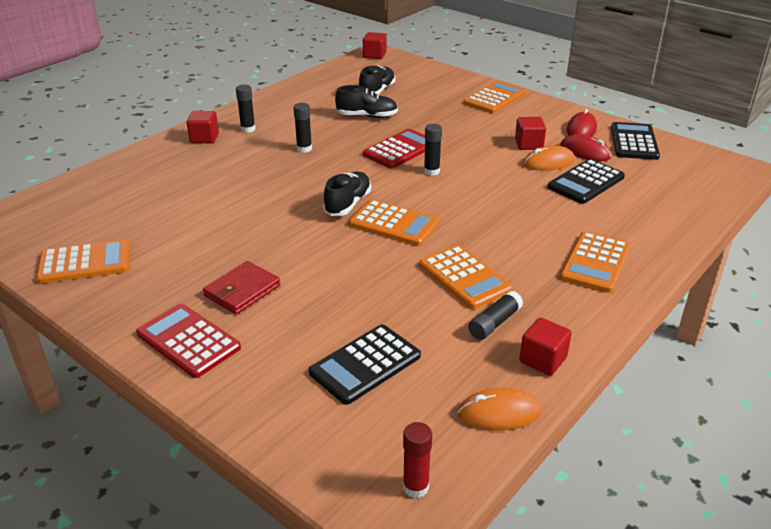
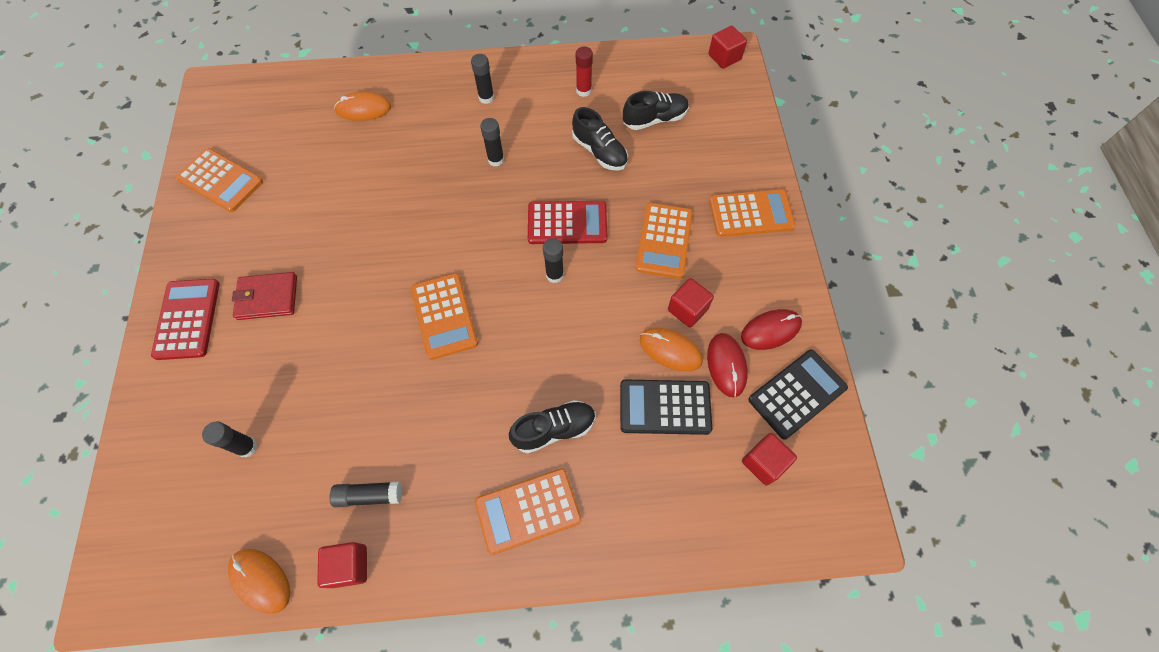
camera: 45 degrees right, 30 degrees up
(157, 173) = (363, 109): none -> orange mouse
(204, 138) = (442, 86): red cube -> red cube (763, 462)
(348, 204) = (442, 261): black shoe -> black shoe (554, 429)
(365, 364) = (247, 447): black calculator -> black glue stick
(415, 487) = (144, 583): red glue stick -> red glue stick (583, 91)
(464, 277) = (413, 426): orange calculator -> orange calculator (664, 241)

